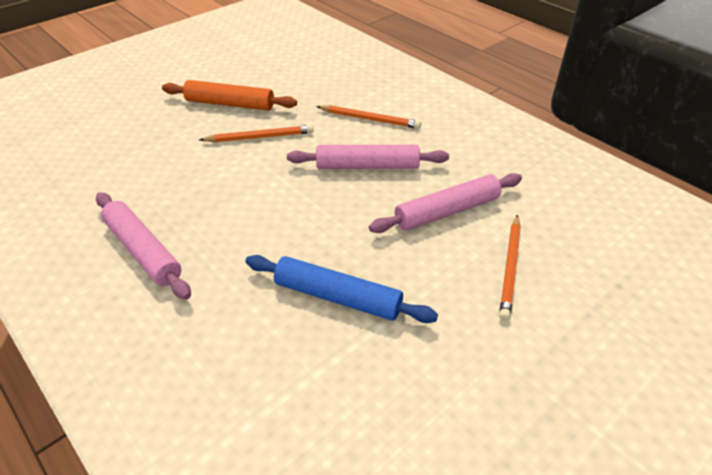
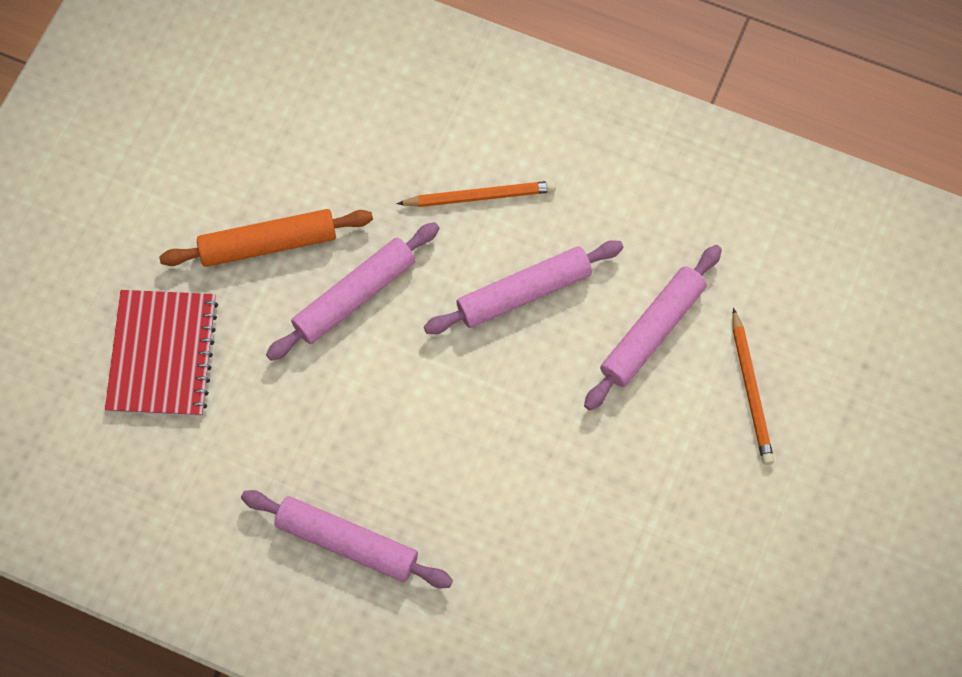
camera: 25 degrees left, 25 degrees up
(127, 128) = (162, 354): none -> red notebook
(259, 137) = (355, 296): orange pencil -> pink rolling pin
(337, 297) = (593, 508): blue rolling pin -> none

